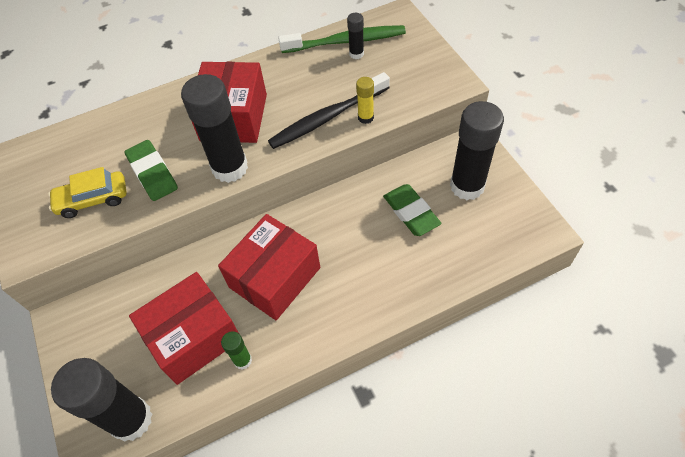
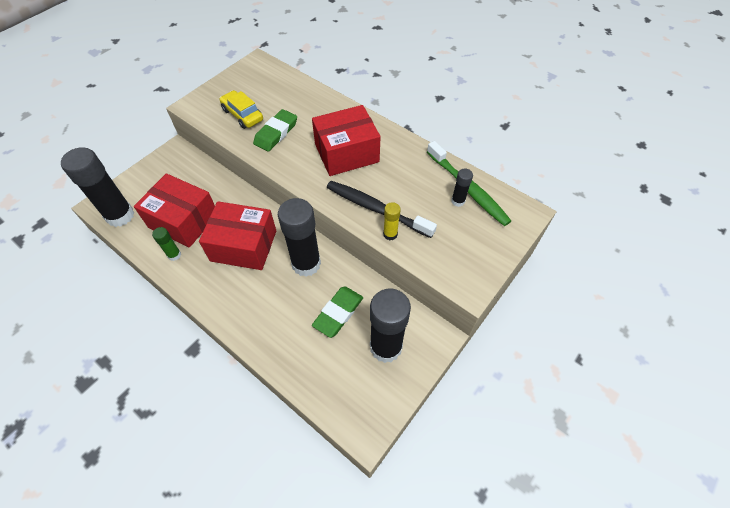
camera: 60 degrees right, 0 degrees up
(230, 168) = (299, 171): black glue stick -> black glue stick (306, 264)

